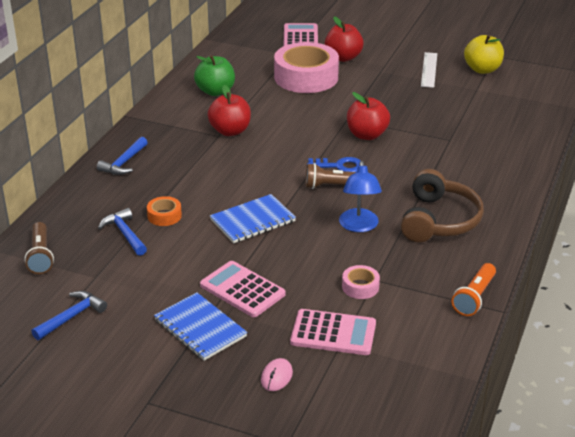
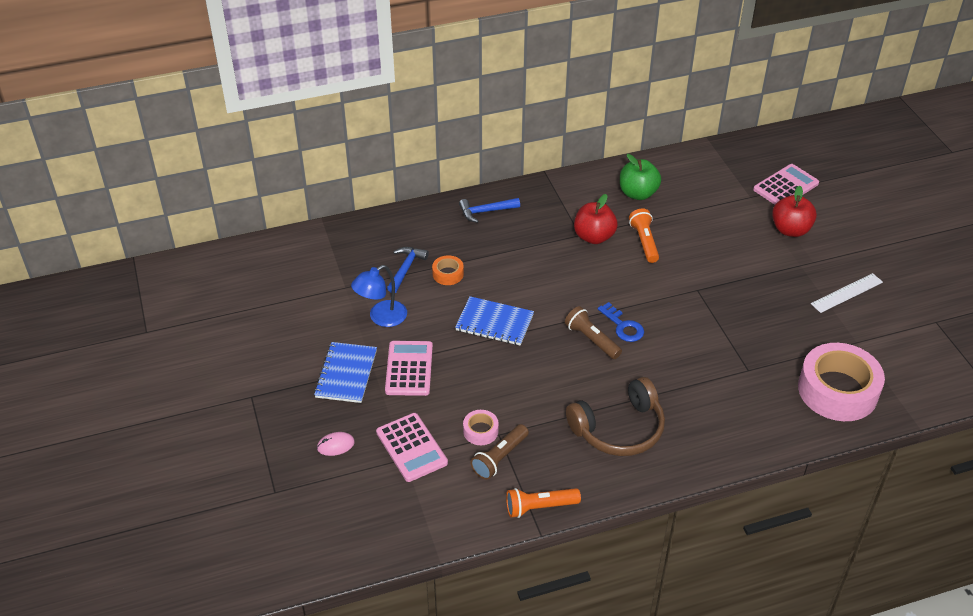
camera: 50 degrees right, 10 degrees up
(40, 256) = (339, 247): brown flashlight -> brown flashlight (499, 458)
(72, 317) = (295, 304): blue hammer -> none
(268, 114) = (644, 242): none -> orange flashlight
(306, 77) = (728, 228): pink tape -> pink tape (837, 390)
(359, 226) = (555, 386): blue lamp -> blue lamp (381, 318)
(367, 135) = (688, 315): red apple -> none
(482, 69) = (897, 327): yellow apple -> none

